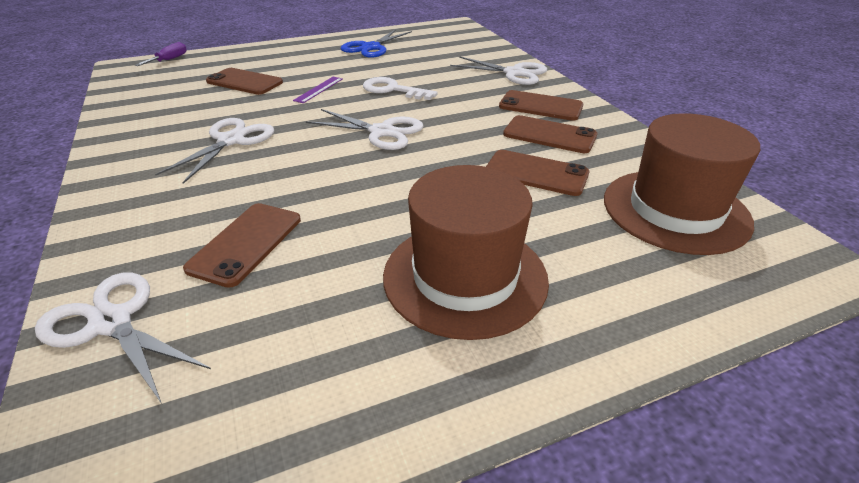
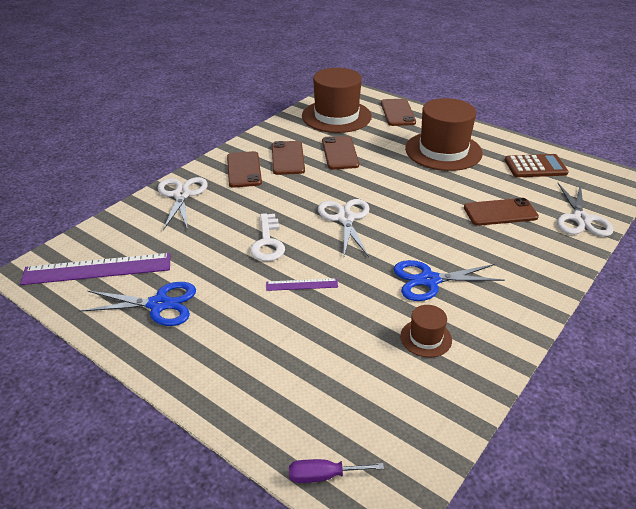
camera: 120 degrees left, 0 degrees up
(183, 115) = (426, 338): none -> brown hat
(231, 141) = (429, 280): white scissors -> blue scissors
(244, 82) = (327, 346): brown phone -> brown phone (397, 113)
(292, 381) = (535, 167): none -> brown calculator
(436, 38) = (97, 269): none -> purple ruler

